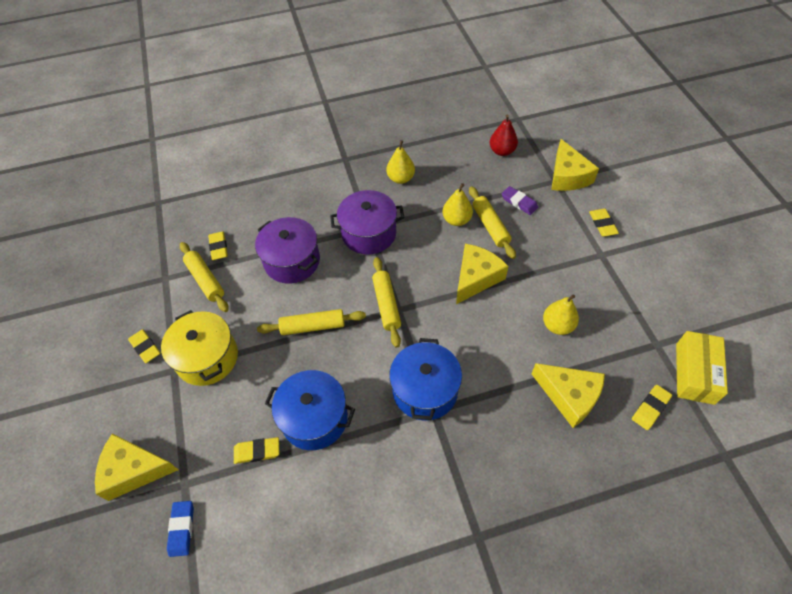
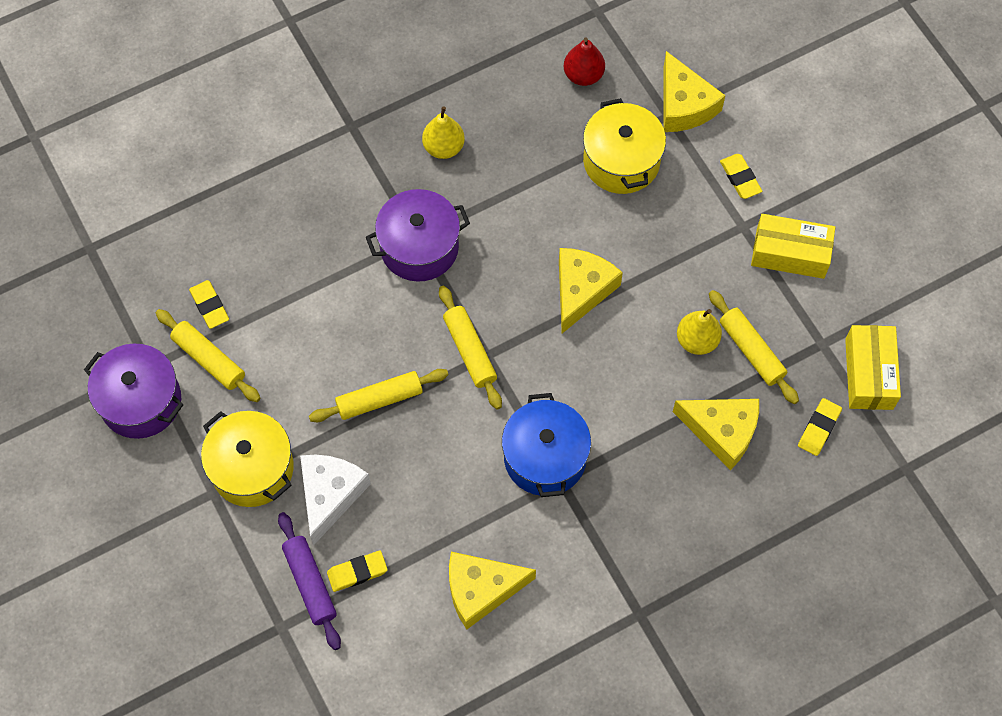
camera: 15 degrees left, 10 degrees up
(134, 470) = (212, 624): yellow cheese -> yellow cheese (481, 590)
(145, 347) = (163, 470): yellow eraser -> none
(181, 529) = (297, 676): blue eraser -> none
(218, 453) = (310, 583): none -> purple rolling pin
(256, 388) = (330, 495): none -> white cheese
(292, 261) = (322, 309): purple pot -> purple pot (141, 401)
(314, 418) = (416, 519): blue pot -> none
(456, 220) = (538, 205): yellow pear -> none
(490, 226) = (587, 207): yellow rolling pin -> yellow rolling pin (751, 351)
(519, 202) = (621, 161): purple eraser -> yellow pot
(636, 277) = (790, 253): none -> yellow box

